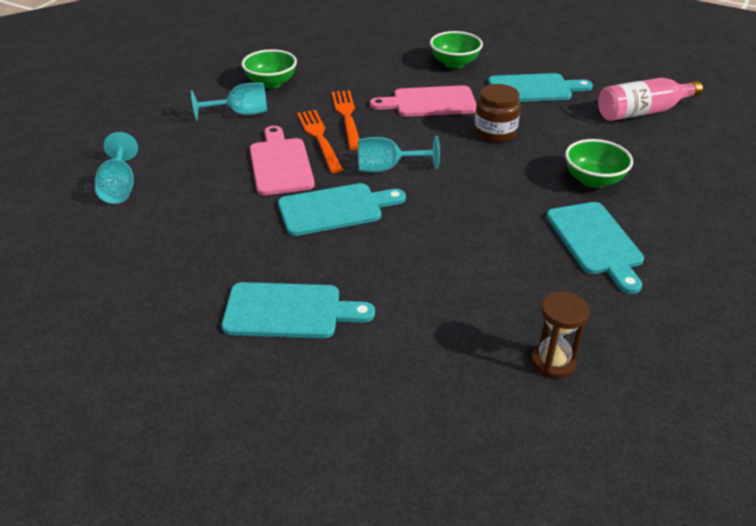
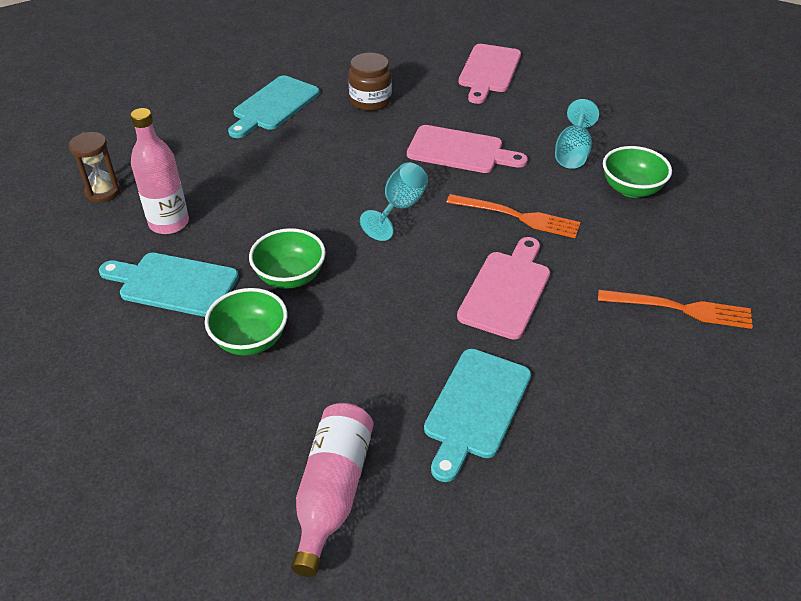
camera: 120 degrees right, 5 degrees up
(119, 187) = (489, 71): turquoise goblet -> pink cutting board
(319, 138) = (488, 185): orange fork -> orange fork (680, 309)
(335, 209) = (366, 158): turquoise cutting board -> none
(454, 63) = (600, 363): green bowl -> green bowl (290, 277)
(495, 132) = (401, 313): brown jar -> brown jar (370, 100)
(539, 285) = (169, 223): none -> pink bottle

